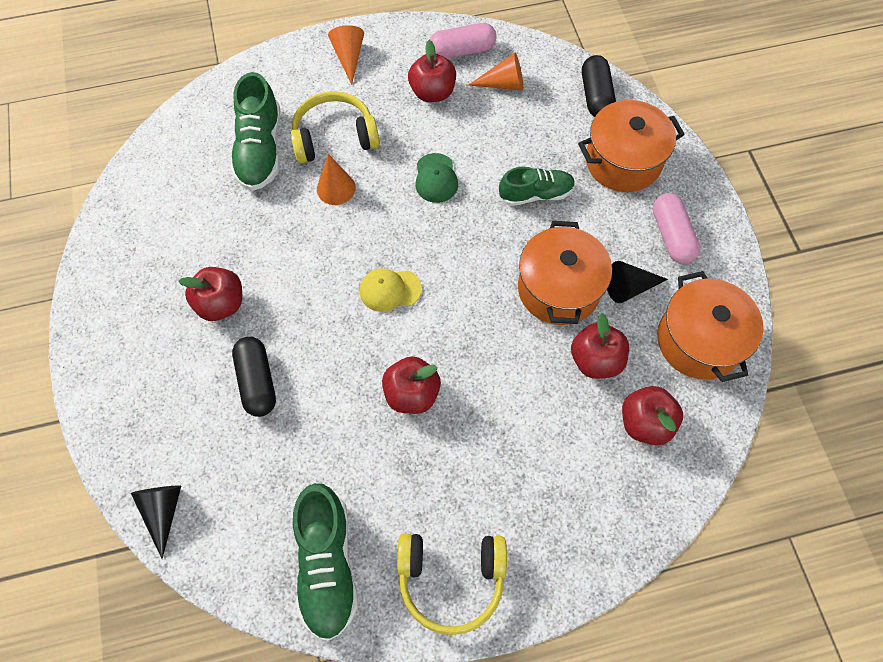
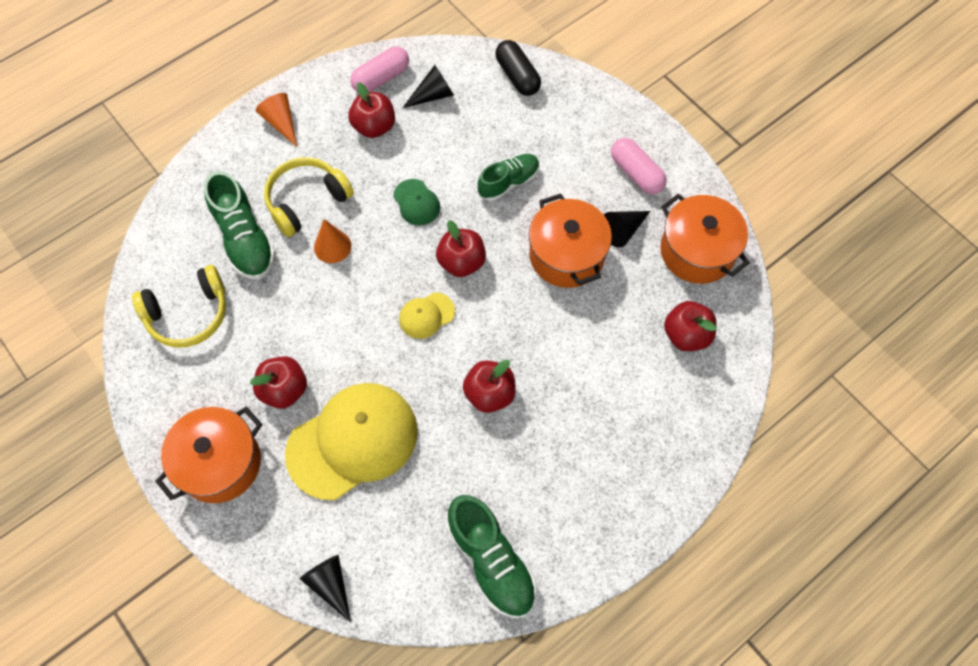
camera: 25 degrees left, 0 degrees up
(257, 381) = (353, 441): black capsule -> yellow cap
(451, 579) = (595, 525): yellow headphones -> yellow headphones (188, 314)
(503, 84) = (433, 95): orange cone -> black cone
(595, 360) = (624, 302): red apple -> red apple (461, 262)
(623, 161) = (567, 125): orange pot -> orange pot (220, 463)

